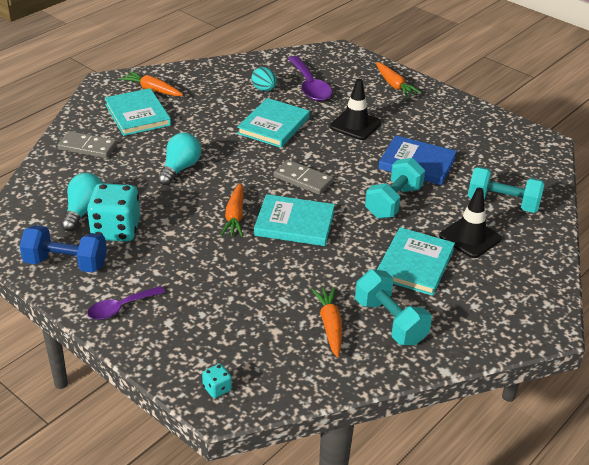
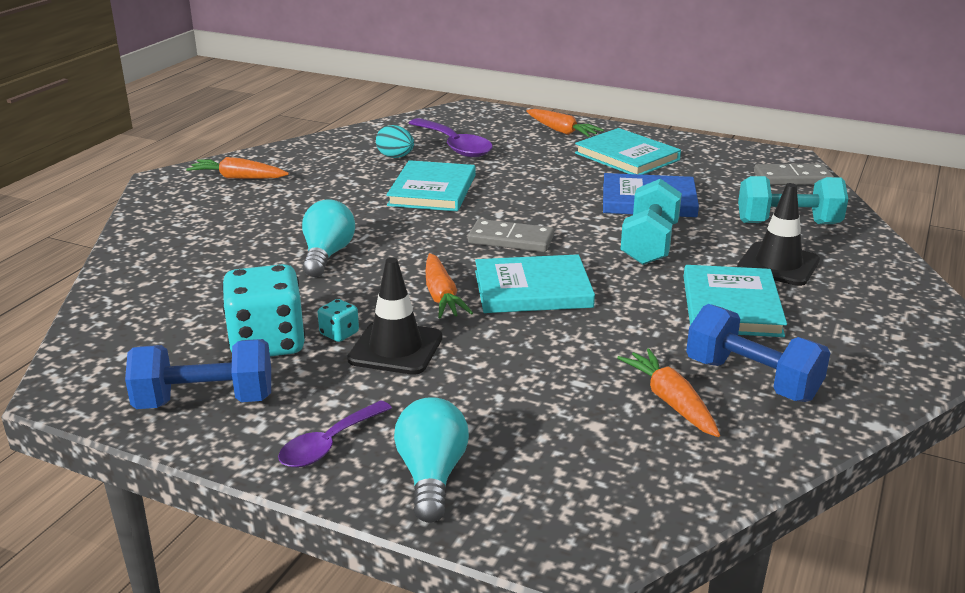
camera: 15 degrees left, 10 degrees down
(84, 211) = (203, 328): turquoise light bulb -> turquoise light bulb (431, 476)
(87, 147) = (172, 252): grey domino -> grey domino (792, 178)
(137, 115) = (230, 206): turquoise book -> turquoise book (627, 156)
(217, 388) = (556, 526): turquoise dice -> turquoise dice (339, 334)
(355, 125) = (540, 175): black traffic cone -> black traffic cone (395, 348)
(390, 322) = (752, 380): turquoise dumbbell -> blue dumbbell

